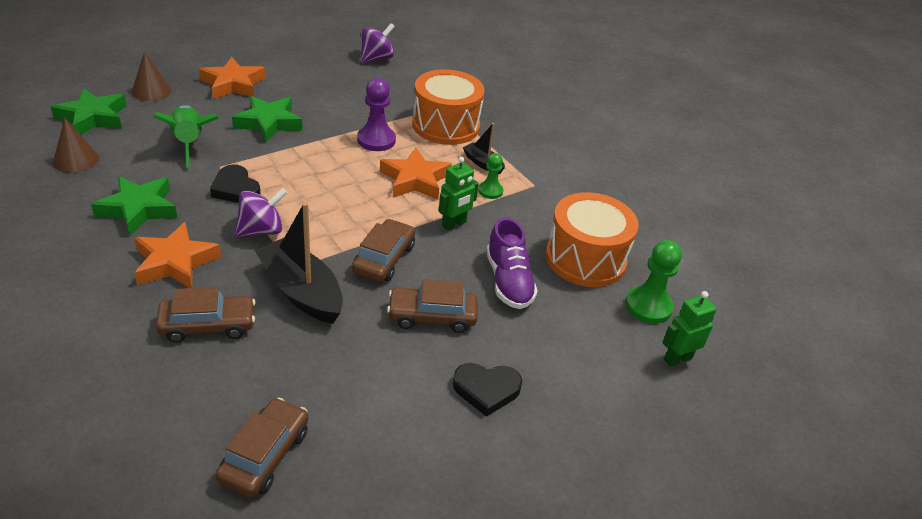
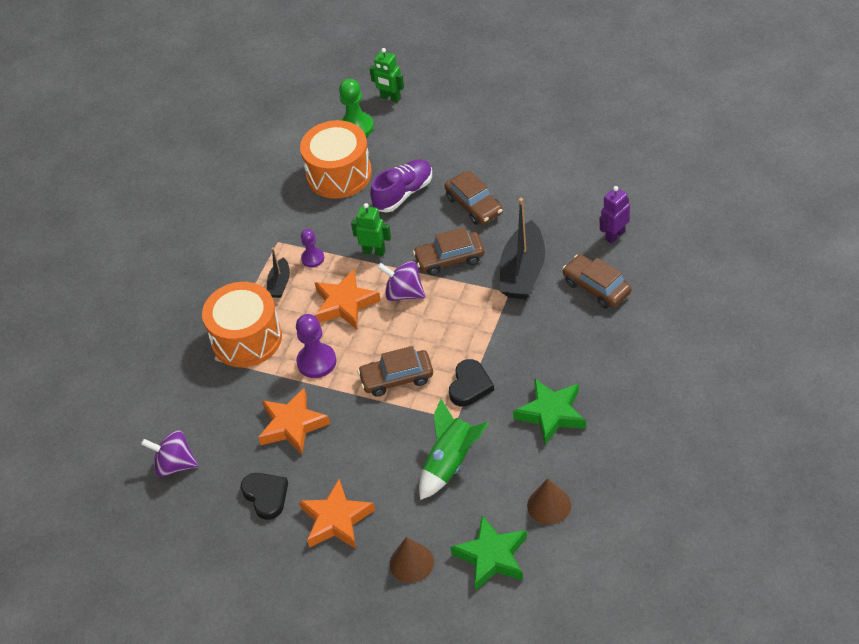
camera: 115 degrees left, 10 degrees up
(175, 262) = (571, 347): orange star -> orange star (292, 425)
(246, 389) = (615, 235): none -> purple robot
(261, 230) = (494, 335): purple spinning top -> purple spinning top (404, 293)
(265, 455) = (639, 198): brown car -> brown car (397, 378)
(268, 123) = (368, 442): green star -> none
(486, 390) = (502, 152): black heart -> black heart (266, 496)
(490, 191) = (313, 258): green pawn -> purple pawn

